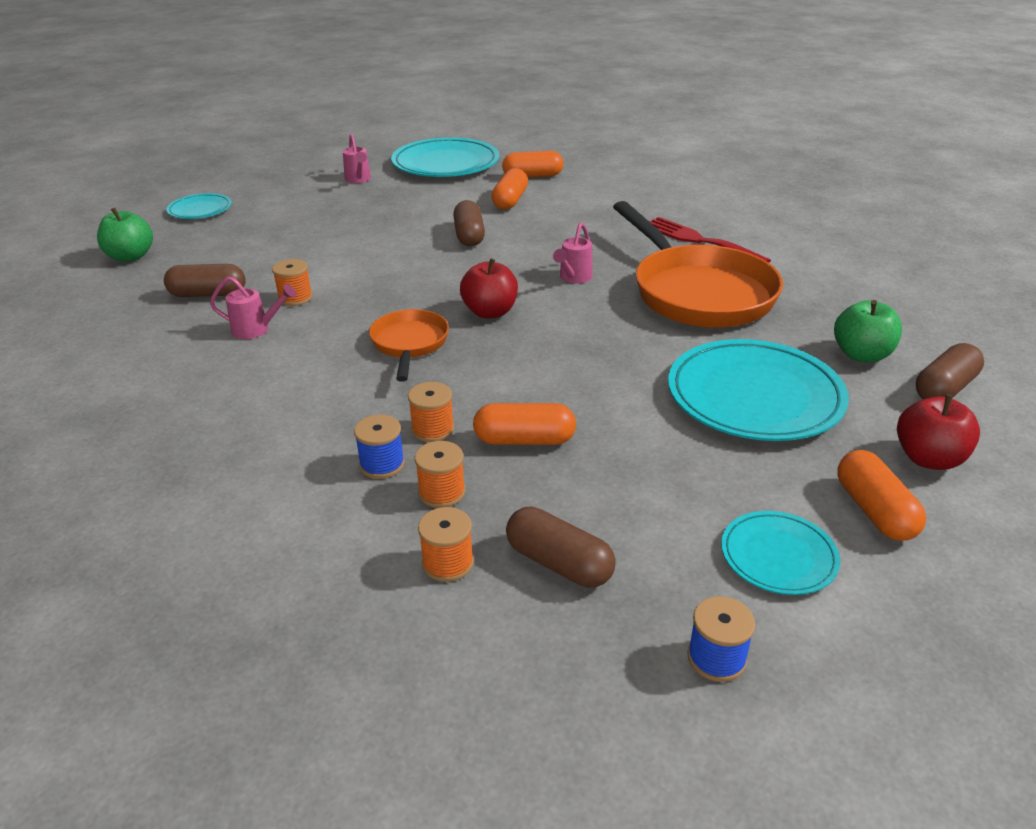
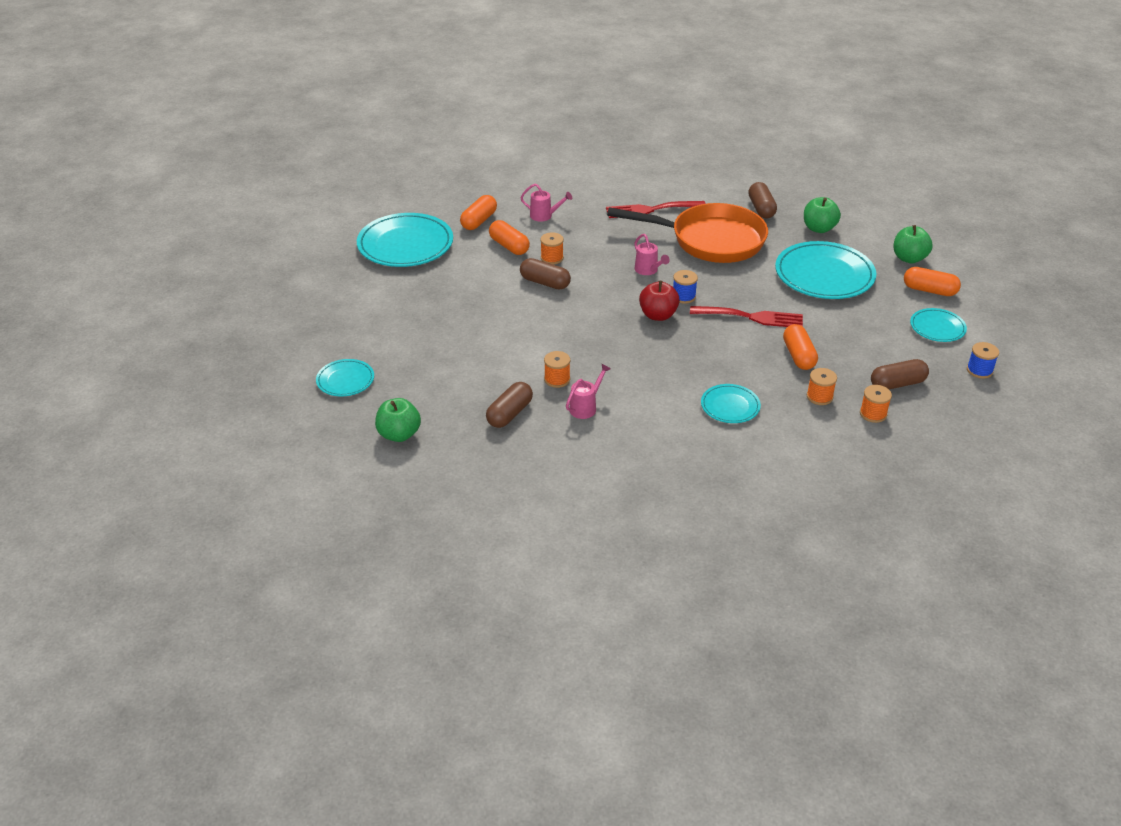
camera: 55 degrees left, 5 degrees up
(345, 423) = (730, 406): none -> turquoise plate
(358, 179) = (383, 291): pink watering can -> pink watering can (544, 216)
(382, 464) = (780, 407): blue spool -> blue spool (683, 296)
(409, 344) = (666, 356): orange pan -> none
(433, 429) = (762, 380): orange spool -> orange spool (552, 258)
(524, 440) = (798, 356): orange capsule -> orange capsule turned 45 degrees counterclockwise
(570, 374) = (752, 317): none -> red fork
(928, 459) = (909, 258): red apple -> green apple
(944, 388) = (865, 224): brown capsule -> brown capsule (761, 208)

